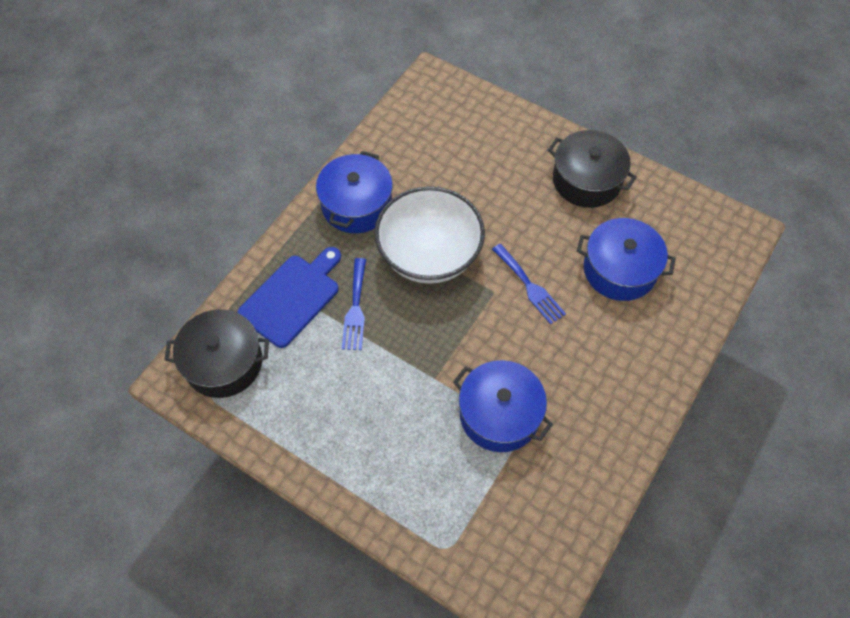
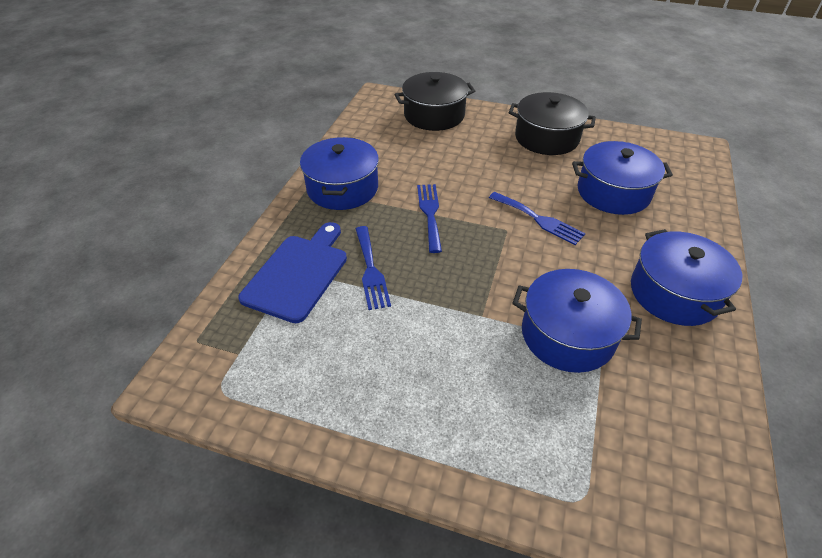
camera: 15 degrees left, 15 degrees down
(223, 363) = (232, 352): black pot -> black pot (434, 115)
(429, 255) = (430, 213): white bowl -> blue fork
(615, 397) = (674, 293): none -> blue pot

